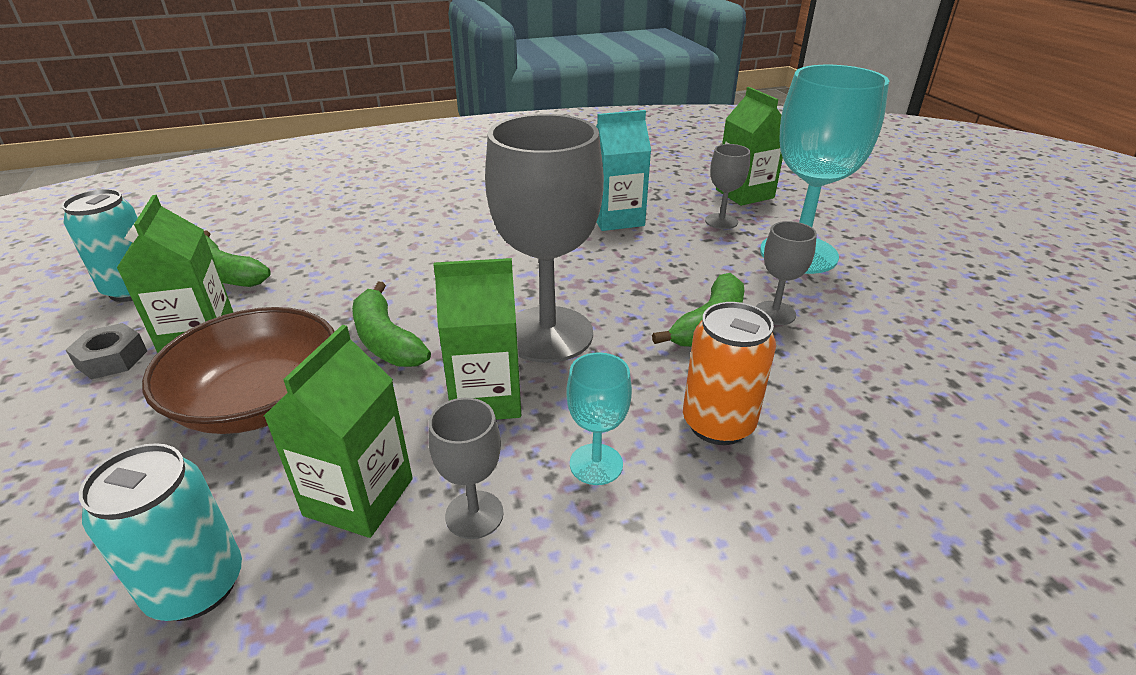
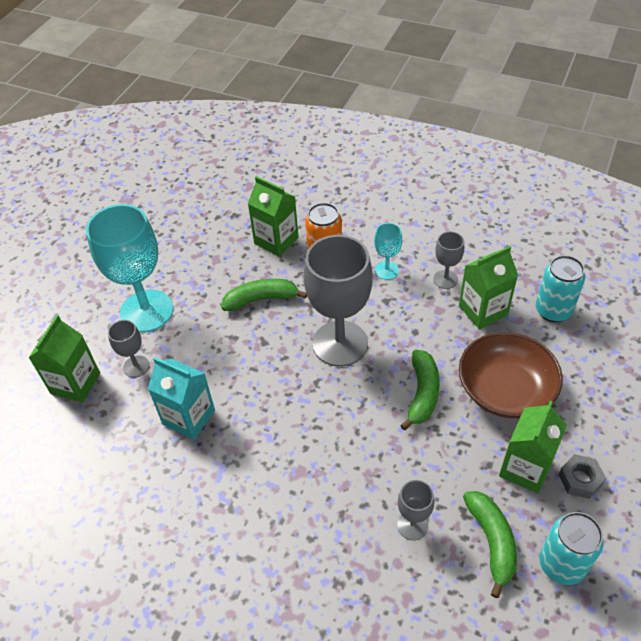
camera: 135 degrees left, 15 degrees up
(486, 398) = (401, 325): green carton -> green carton (276, 240)
(775, 313) = (224, 286): grey goblet -> grey goblet (412, 525)

